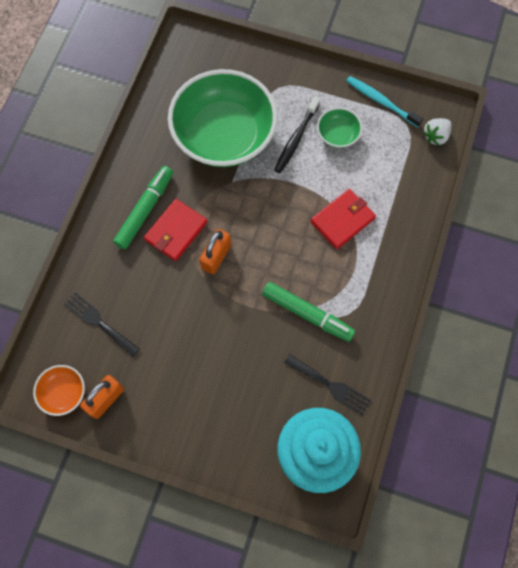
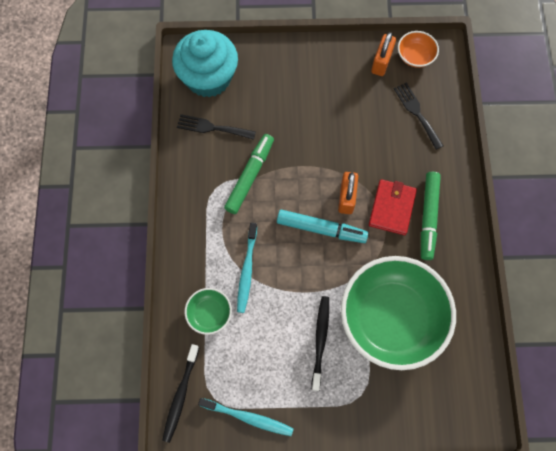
camera: 160 degrees right, 0 degrees up
(98, 322) = (417, 113): black fork -> black fork turned 135 degrees counterclockwise
(255, 235) = (321, 229): none -> turquoise marker
(307, 314) = (250, 176): green marker -> green marker turned 105 degrees clockwise
(337, 135) = (280, 360): green bowl -> green bowl (209, 314)
(342, 220) = (247, 271): red wallet -> turquoise toothbrush
(435, 136) = (180, 395): white strawberry -> black toothbrush

